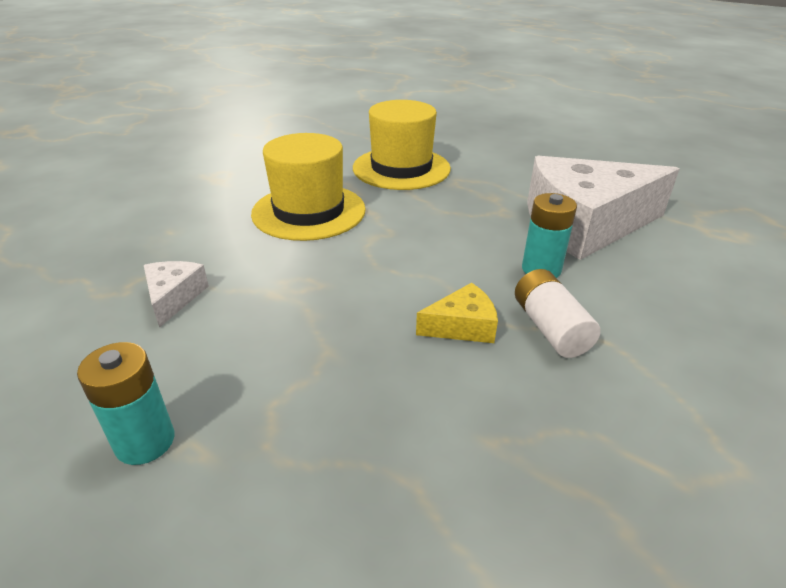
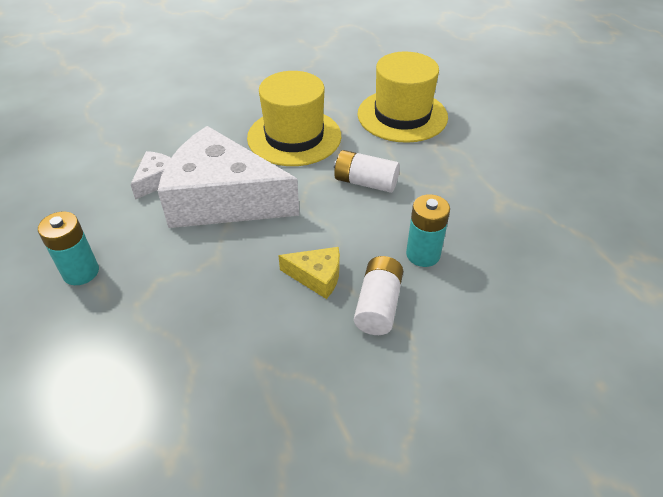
camera: 30 degrees right, 10 degrees up
(423, 228) = (365, 182): none -> white battery
(585, 224) = (507, 227): white cheese -> white cheese (223, 199)

